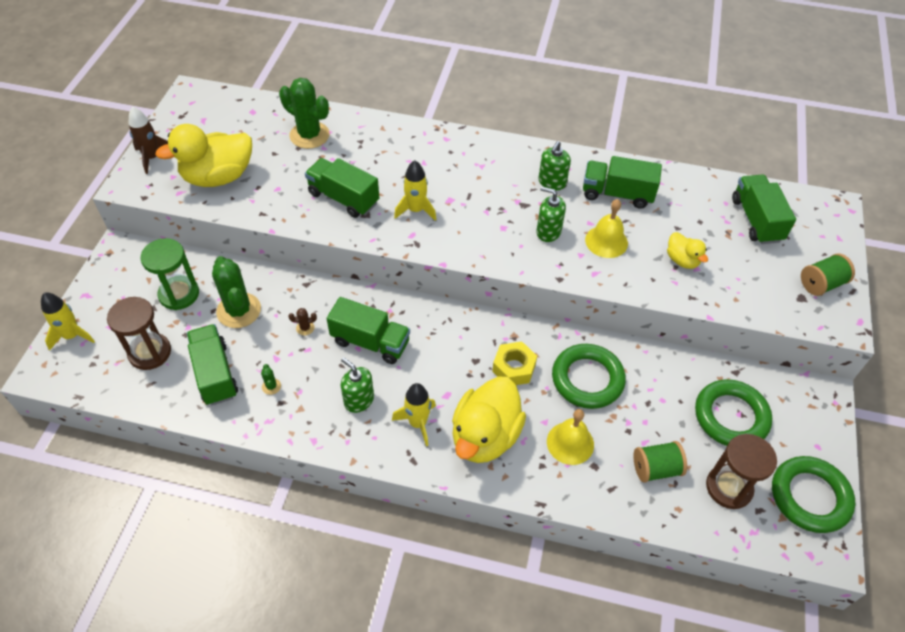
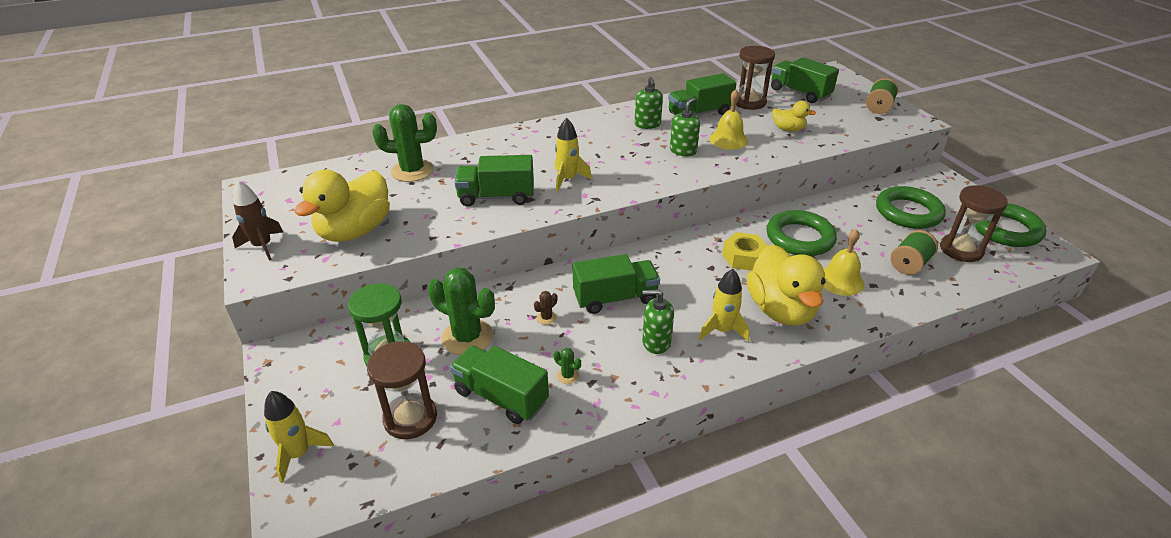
camera: 35 degrees left, 15 degrees down
(548, 232) = (683, 151): green soap dispenser -> green soap dispenser turned 135 degrees clockwise
(685, 205) = (749, 102): none -> brown hourglass

